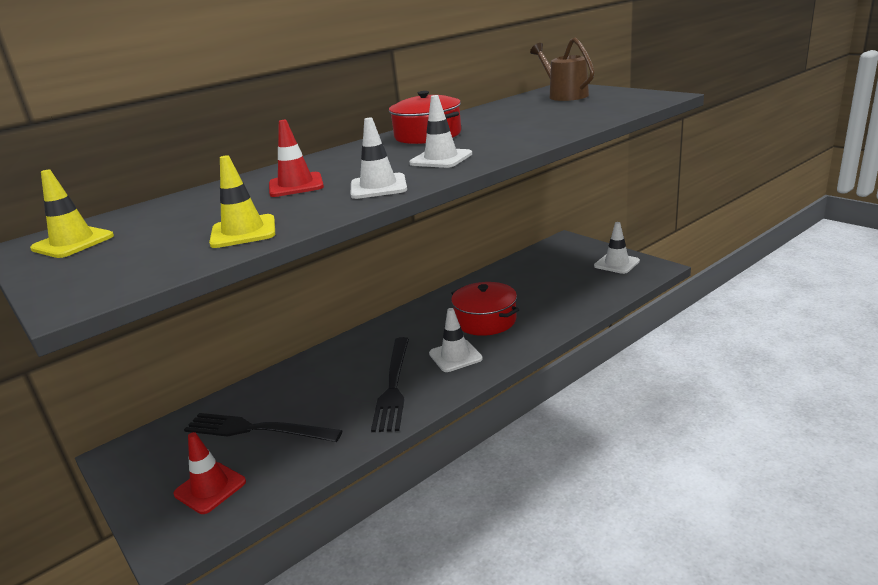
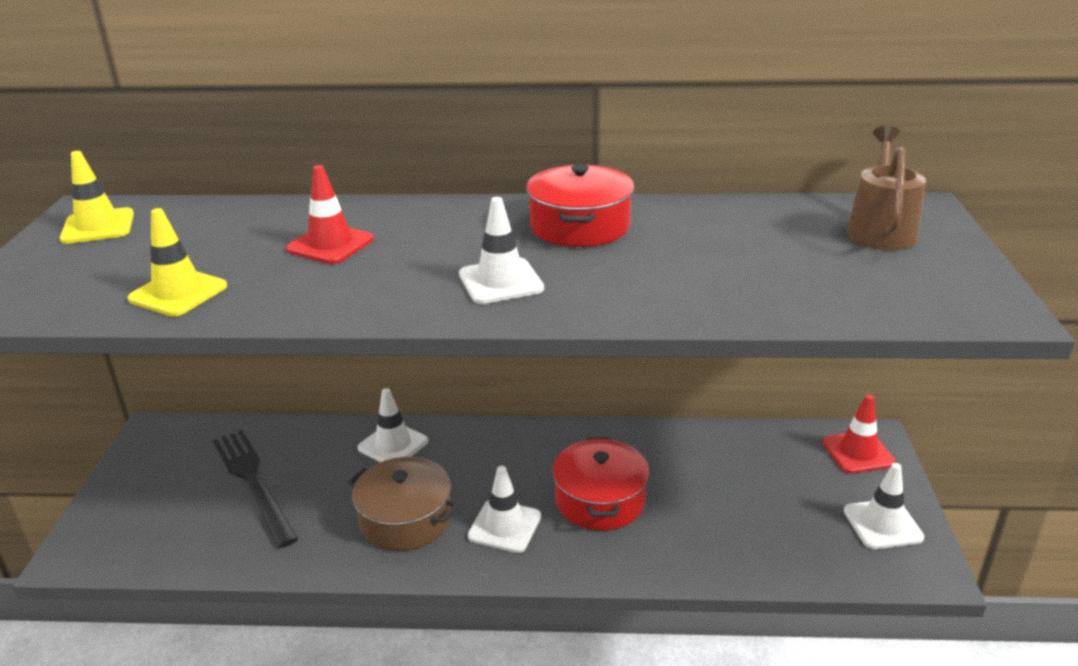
camera: 40 degrees right, 5 degrees up
(210, 488) = (155, 519): red traffic cone -> red traffic cone (858, 452)
(378, 187) = (368, 294): white traffic cone -> white traffic cone (393, 445)
(393, 385) = (405, 519): black fork -> brown pot

